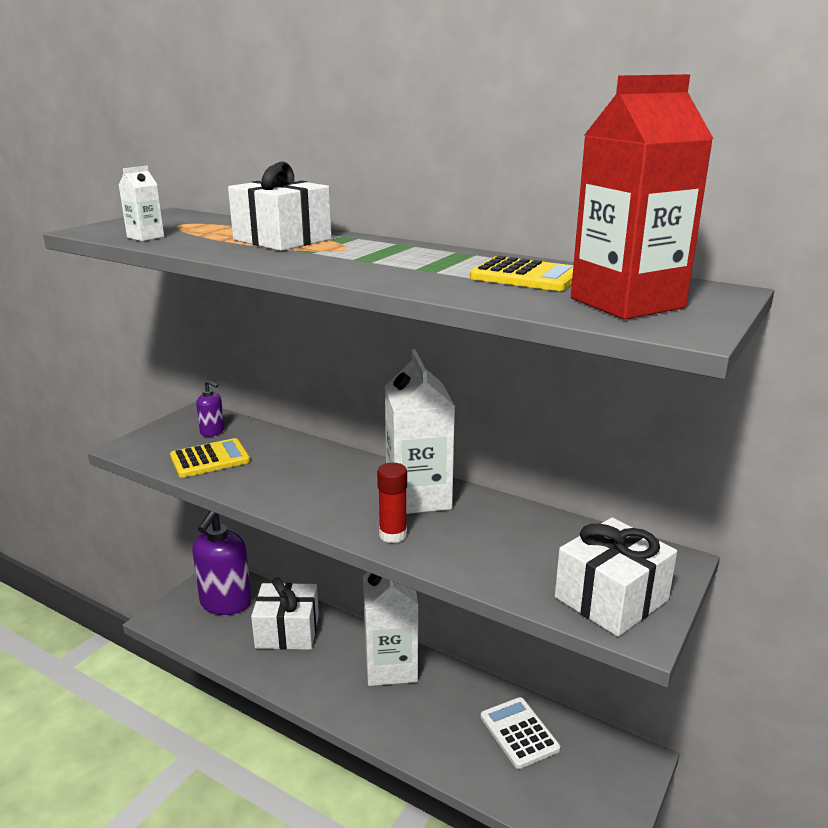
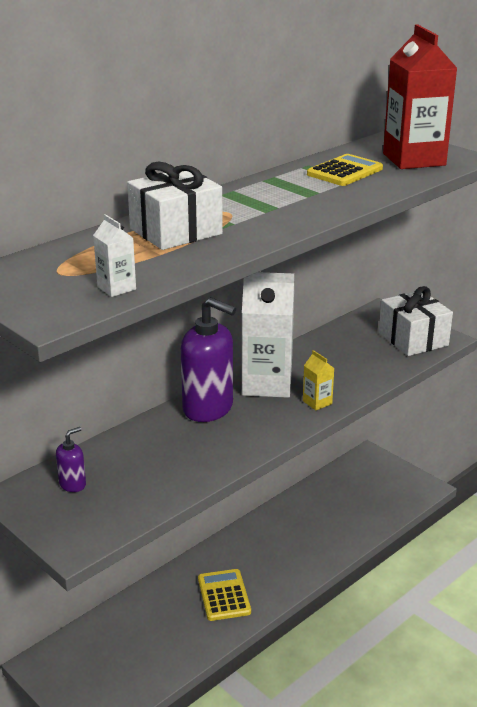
camera: 75 degrees left, 5 degrees up
(210, 459) = (139, 487): yellow calculator -> yellow calculator (224, 595)
(225, 603) = (96, 659): purple soap dispenser -> purple soap dispenser (208, 408)
(287, 631) = (165, 613): white gift -> none
(391, 666) = (241, 552): white carton -> none
(393, 535) = (317, 402): red glue stick -> yellow carton
(519, 733) = (332, 500): white calculator -> none

